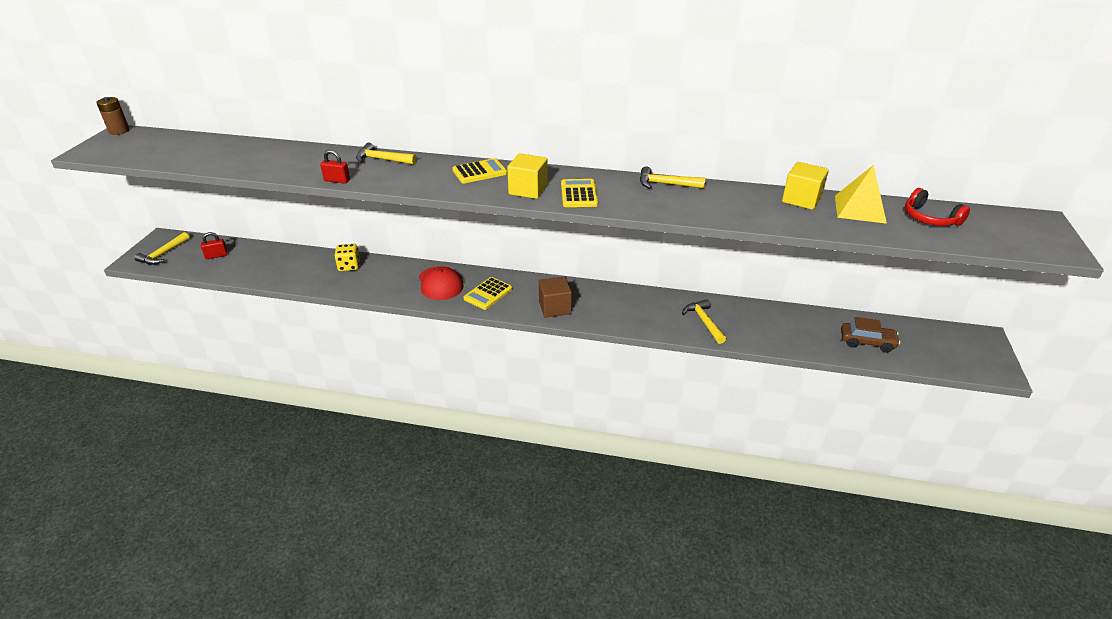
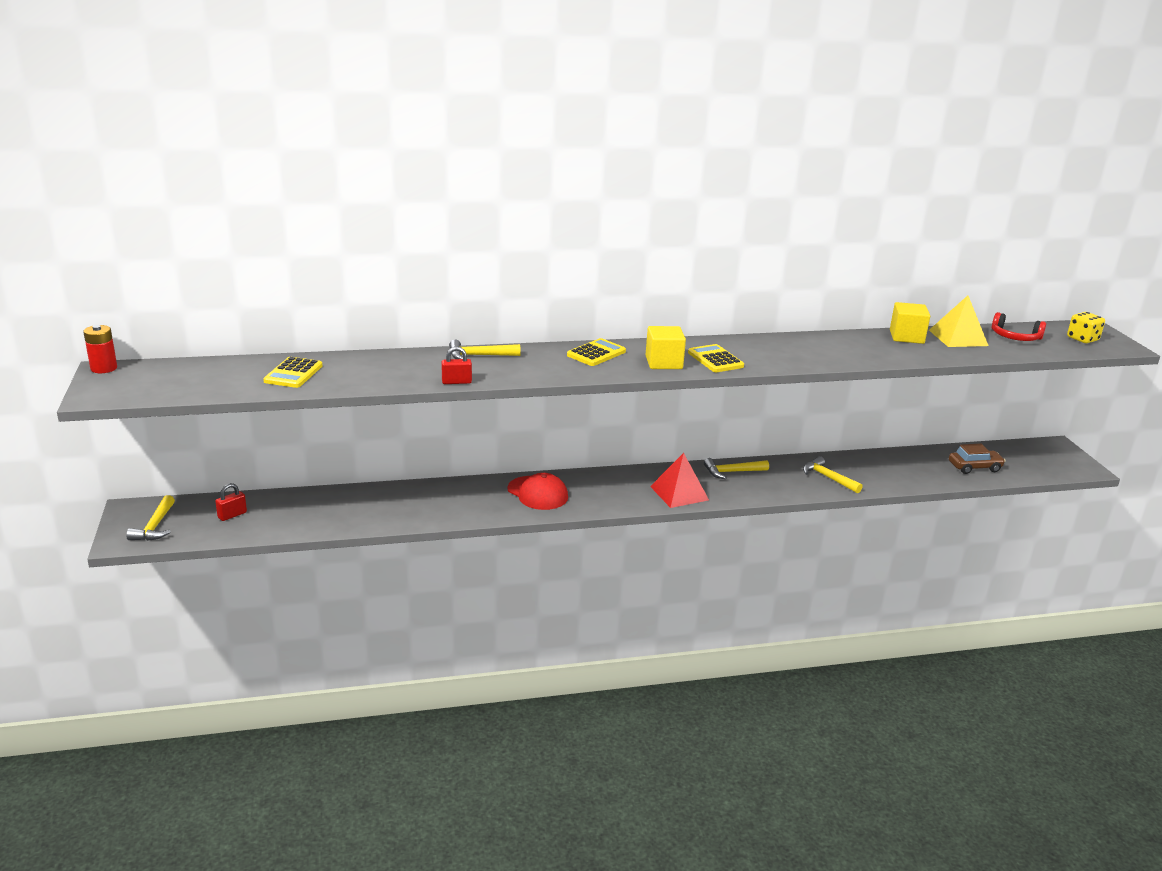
camera: 25 degrees left, 10 degrees down
(119, 131) = (104, 368): brown battery -> red battery
(349, 266) = (415, 496): yellow dice -> yellow dice (1082, 339)
(488, 294) = (599, 493): yellow calculator -> yellow calculator (293, 373)
(555, 308) = (679, 493): brown cube -> red pyramid
(665, 184) = (782, 340): yellow hammer -> yellow hammer (732, 472)

